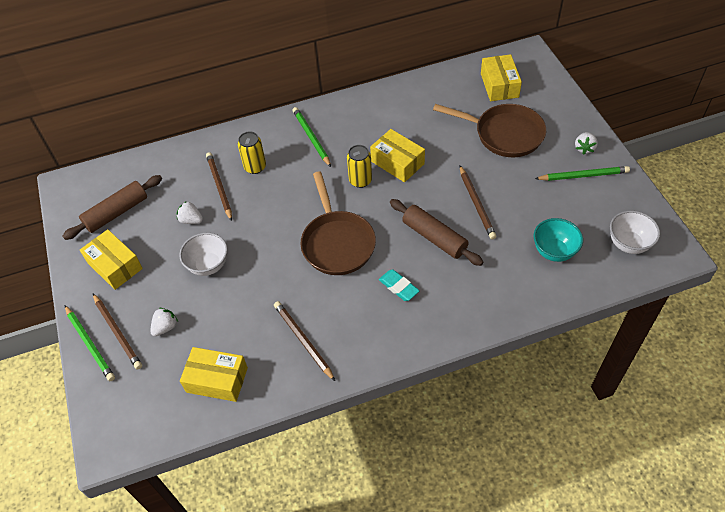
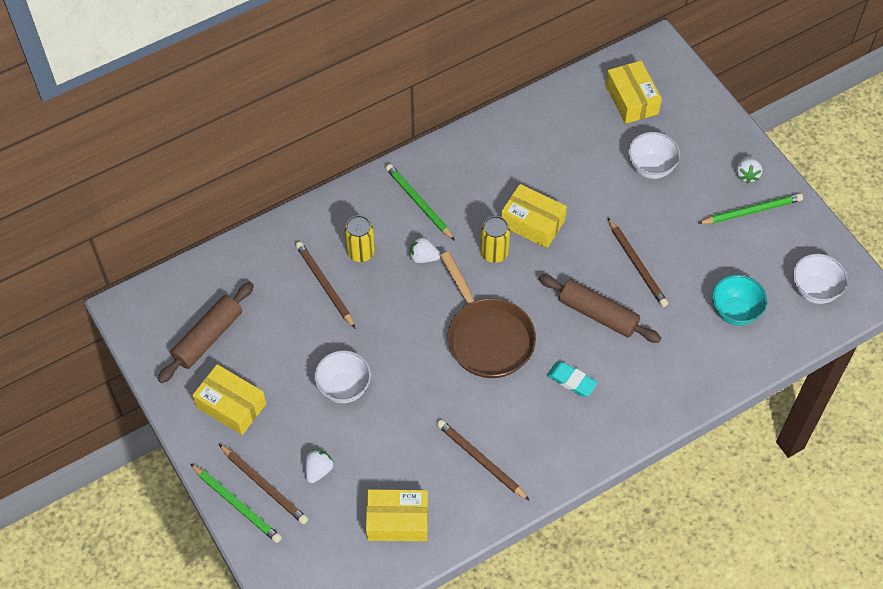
camera: 15 degrees left, 5 degrees up
(191, 220) = (304, 334): white strawberry -> white strawberry (423, 257)
(504, 134) = (651, 168): brown pan -> white bowl

